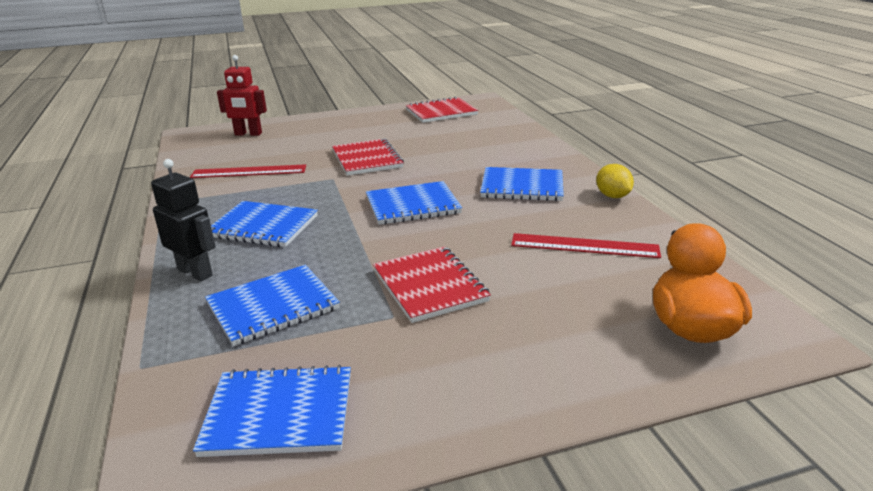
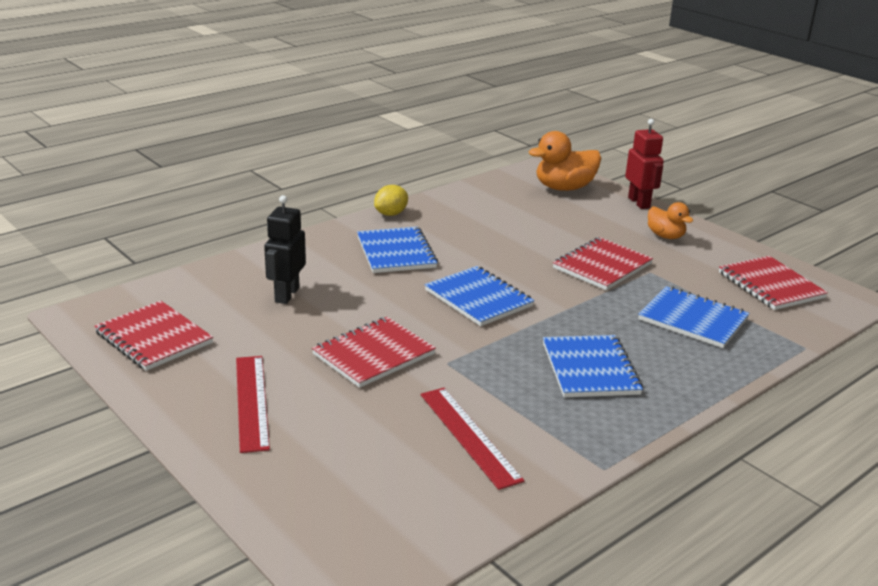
camera: 115 degrees left, 0 degrees up
(195, 272) = (695, 374): black robot -> black robot (286, 295)
(248, 134) = (322, 503): red robot -> red robot (639, 203)
(279, 413) = (770, 285): blue notebook -> red notebook
(485, 370) = (665, 236): none -> orange duck
(584, 246) = (491, 219): red ruler -> red ruler (251, 402)

